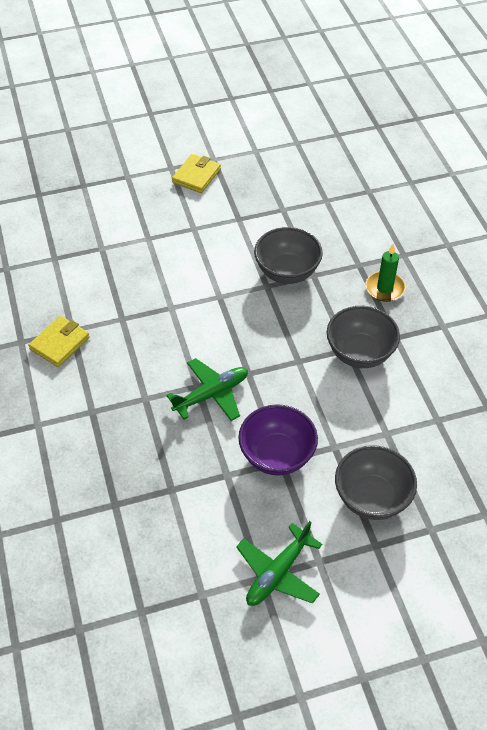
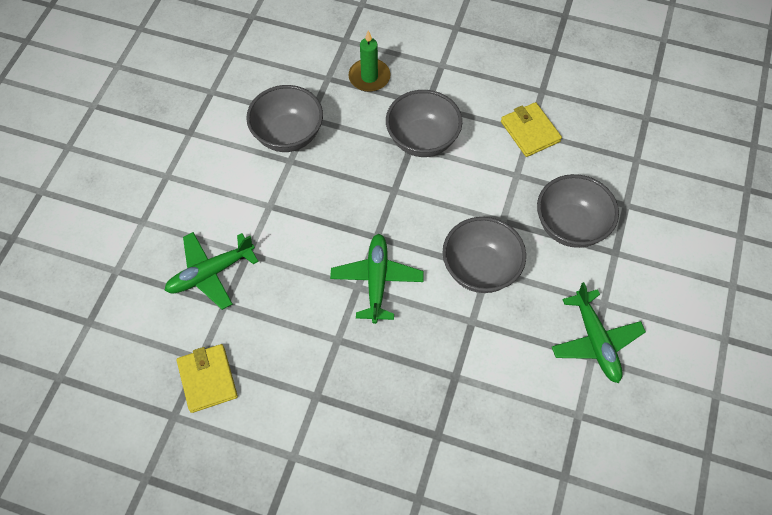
camera: 55 degrees left, 10 degrees up
(139, 297) = (210, 273): none -> green plane
(196, 176) = (101, 132): yellow wallet -> yellow wallet (530, 131)
(277, 455) = (480, 269): purple bowl -> grey bowl

